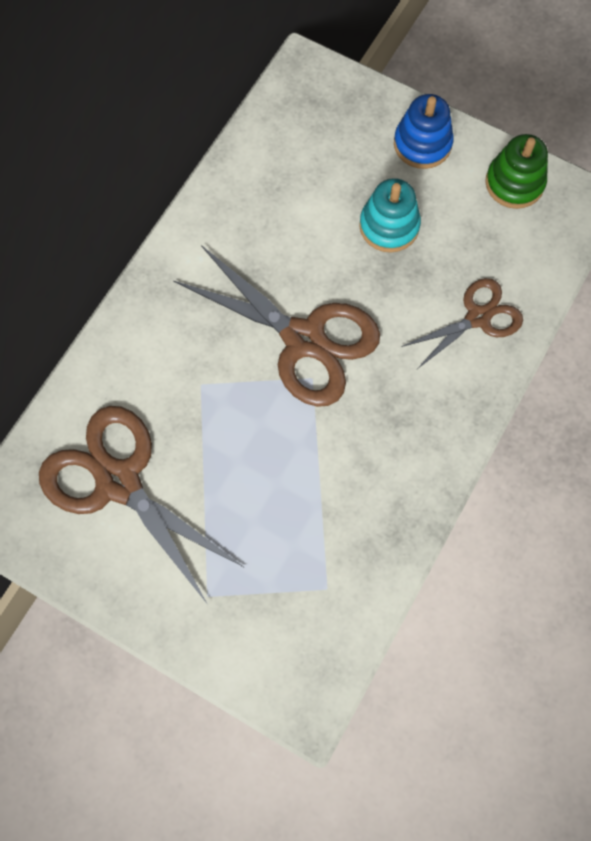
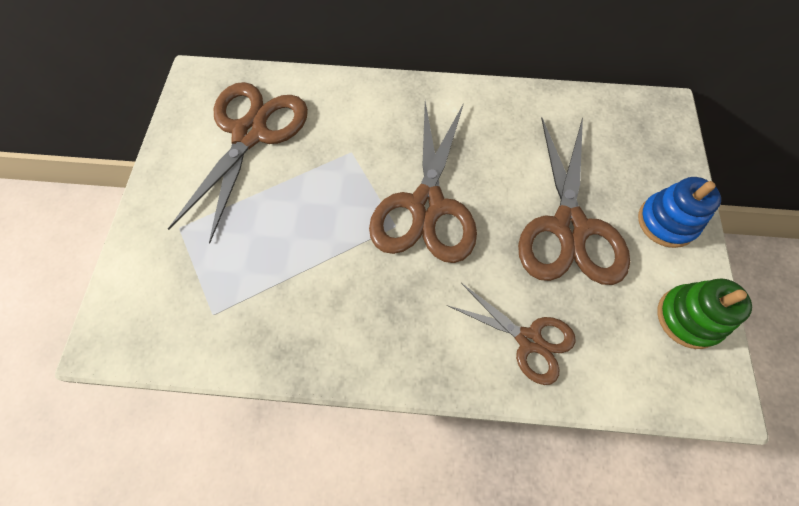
camera: 65 degrees right, 5 degrees down
(389, 226) = (569, 227): turquoise stacking toy -> brown scissors

